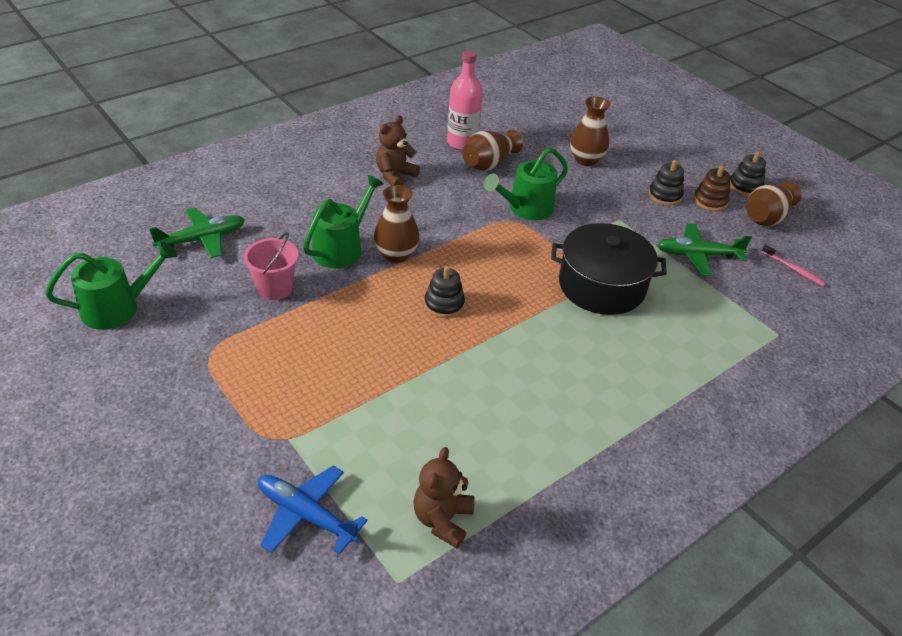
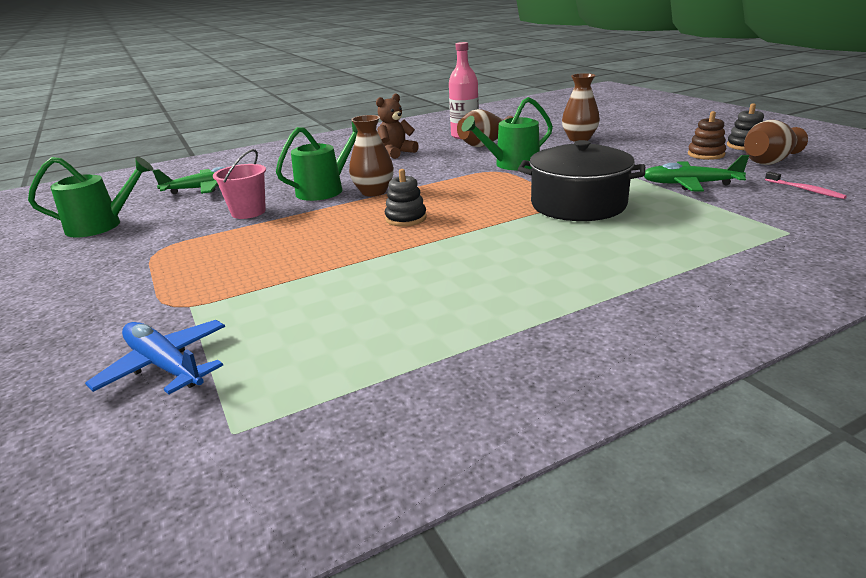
camera: 15 degrees right, 15 degrees down
(442, 520) = (322, 375): brown teddy bear -> none
(665, 195) = (657, 153): black stacking toy -> none

